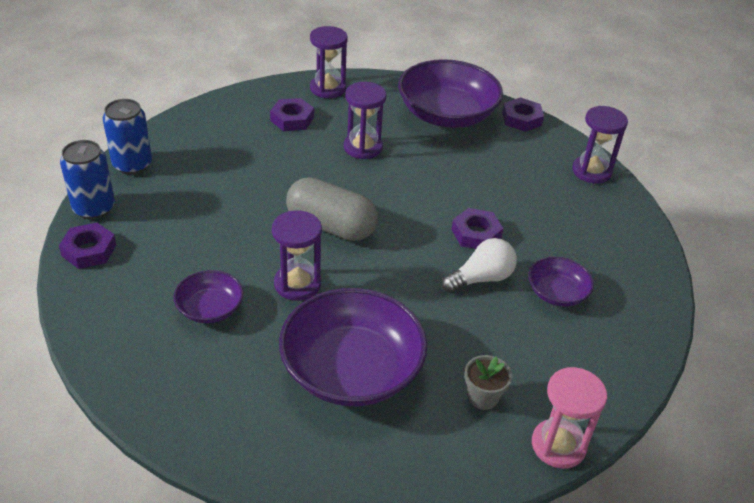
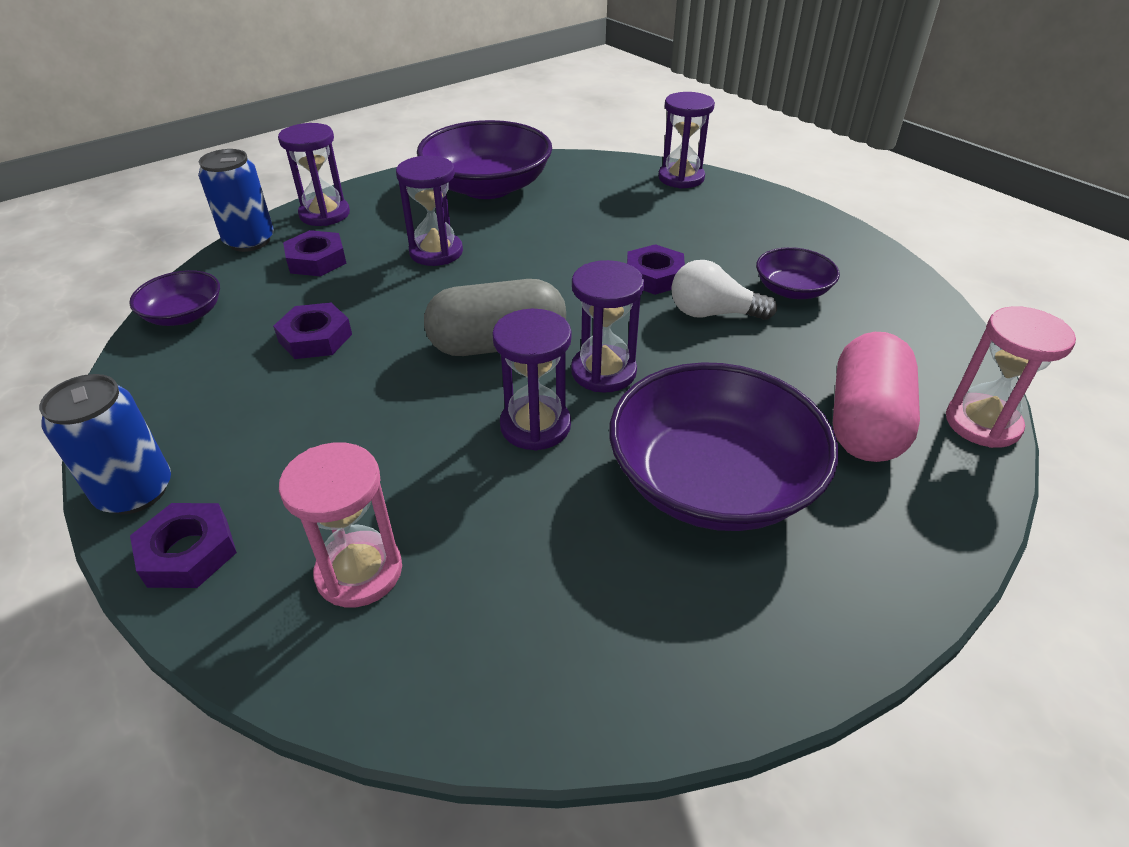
camera: 35 degrees left, 0 degrees up
(132, 164) = (141, 407): blue can -> blue can (249, 241)
(144, 304) = (359, 572): none -> pink hourglass
(210, 308) = (461, 519): purple bowl -> purple bowl (184, 315)
(369, 276) = (603, 372): none -> purple hourglass
(481, 278) = (713, 313): white light bulb -> white light bulb turned 105 degrees counterclockwise
(483, 397) = (865, 422): grey flower pot -> pink capsule
(521, 119) = (564, 162): purple nut -> purple nut (315, 338)

